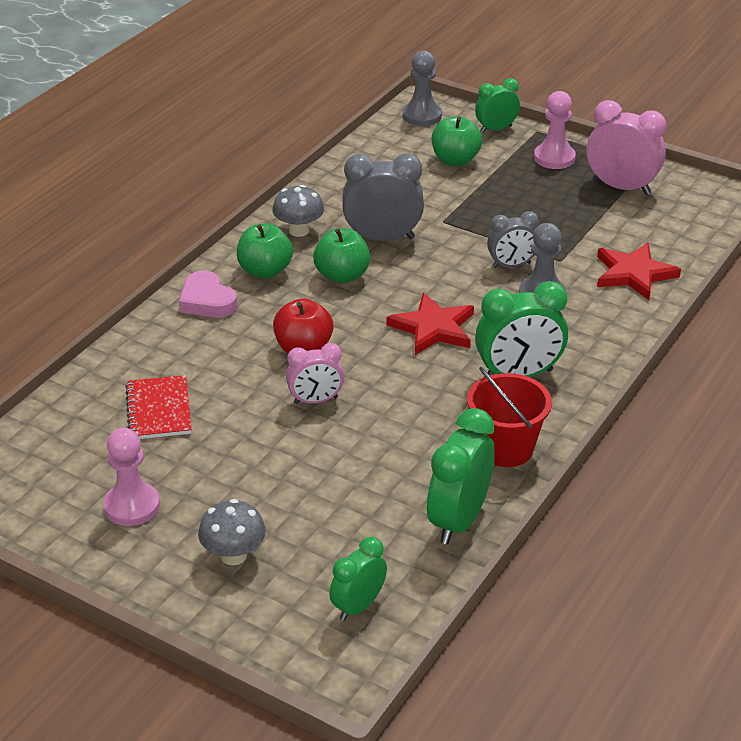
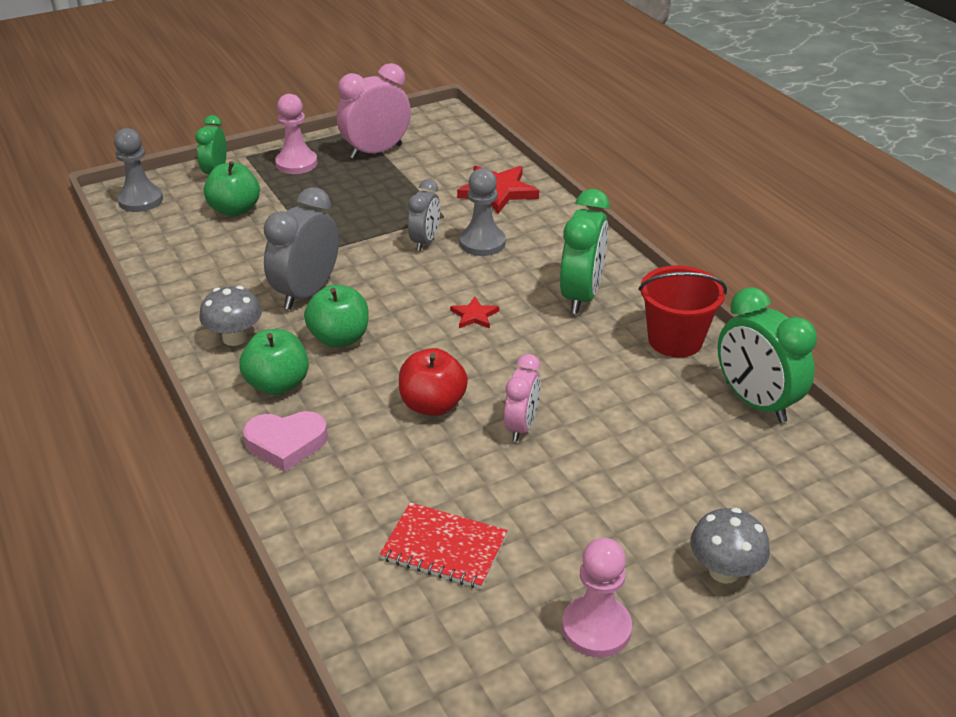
camera: 60 degrees left, 0 degrees up
(358, 606) = (841, 508): green clock -> none
(433, 328) = (474, 315): red star -> red star, size x0.52

